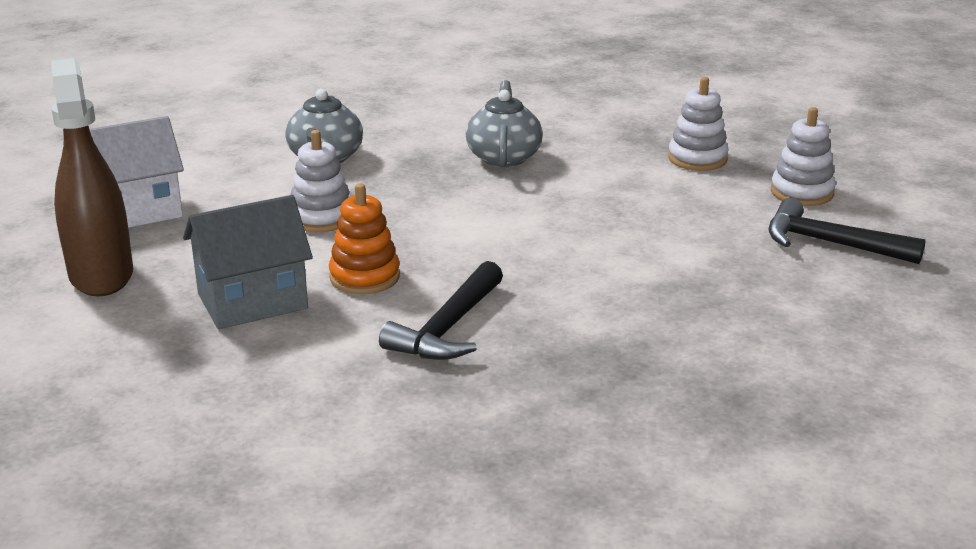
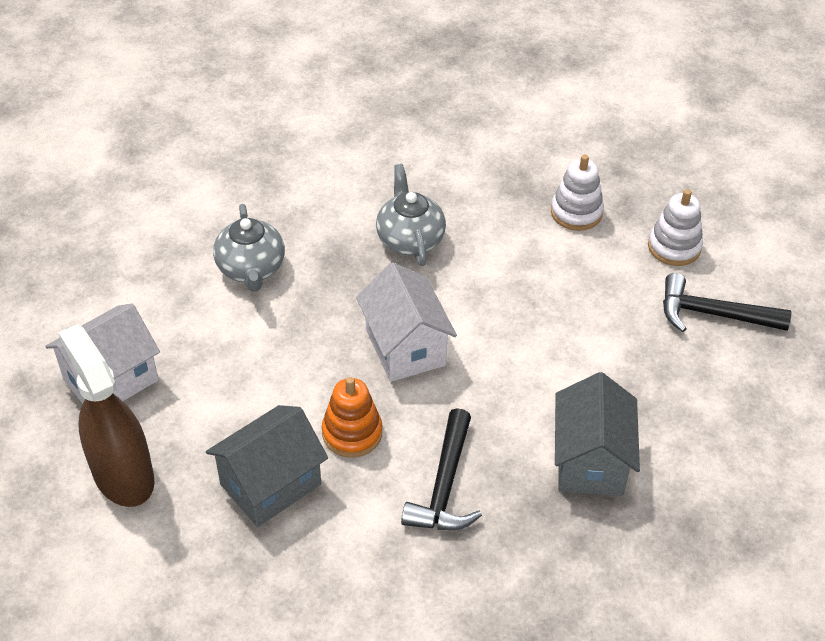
camera: 15 degrees left, 20 degrees up
(321, 218) = (283, 358): white stacking toy -> none
(458, 226) = (405, 347): none -> white house
(632, 332) = (590, 461): none -> grey house

